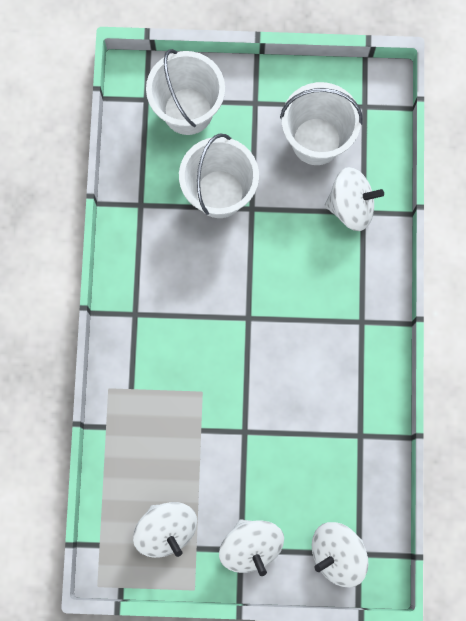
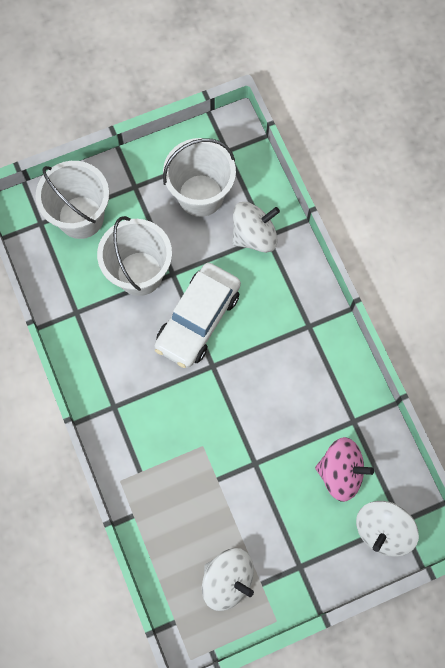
camera: 25 degrees left, 5 degrees down
(251, 546) = (307, 559): white spinning top -> none
(255, 266) = (198, 319): none -> white car
(323, 479) = (340, 472): none -> pink spinning top

